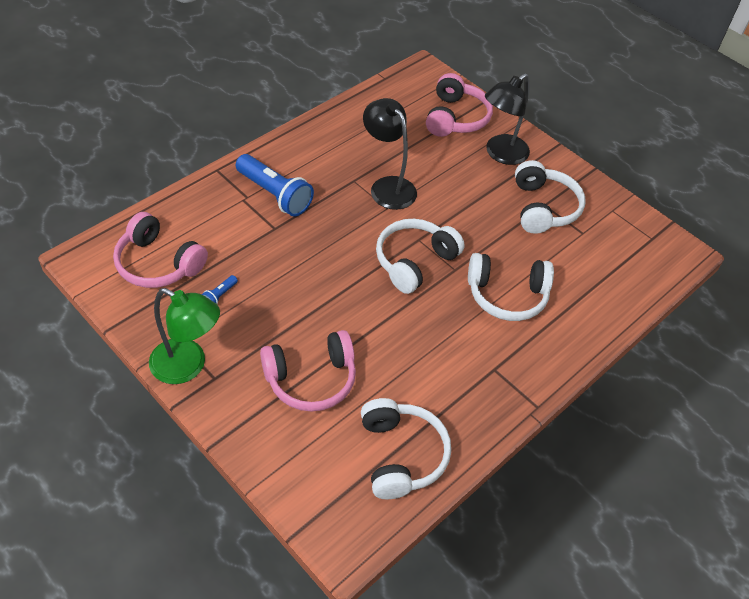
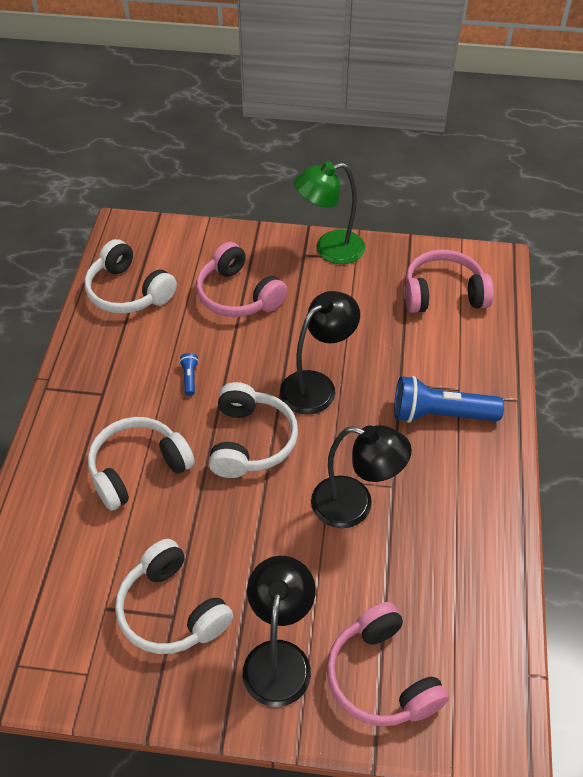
camera: 145 degrees right, 0 degrees up
(220, 295) = (370, 303): blue flashlight -> blue flashlight (189, 378)
(311, 379) = (238, 295): pink headphones -> pink headphones turned 75 degrees counterclockwise
(331, 265) = (317, 386): none -> black lamp

